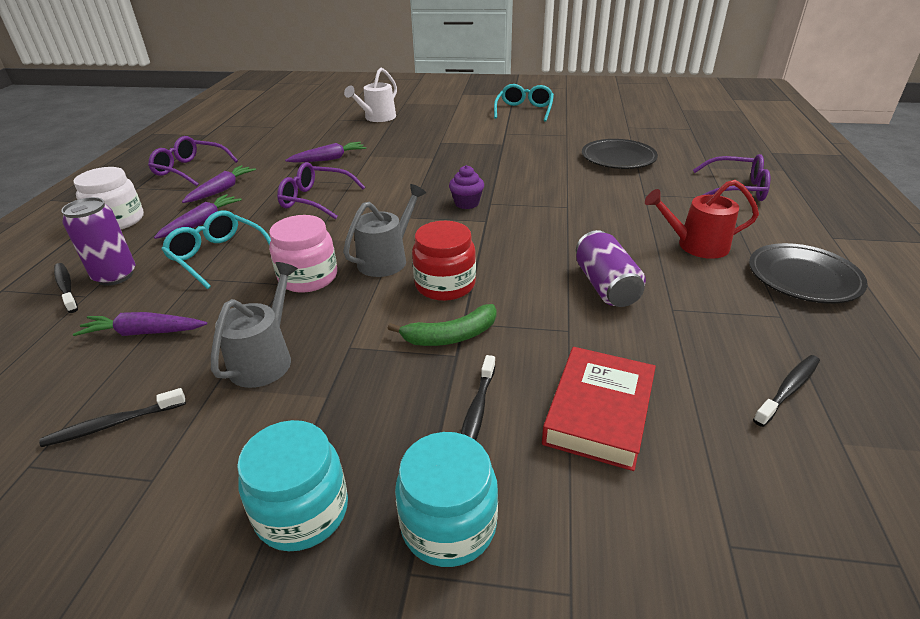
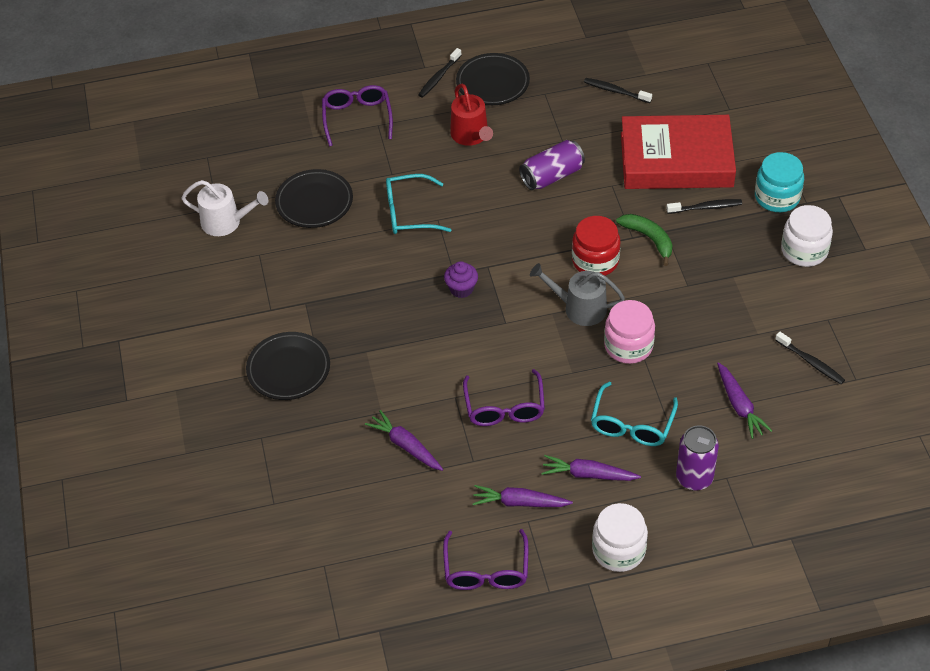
camera: 110 degrees left, 15 degrees up
(66, 287) = (725, 500): black toothbrush -> black toothbrush (439, 77)
(264, 359) = (723, 322): grey watering can -> none
(302, 511) = (804, 250): turquoise jar -> white jar
(377, 118) = (256, 458): white watering can -> white watering can (226, 222)
(442, 133) = (288, 369): none -> black plate
(524, 110) = (184, 312): turquoise glasses -> turquoise glasses (409, 213)
(599, 412) = (676, 160): red book -> red book, size x1.60

